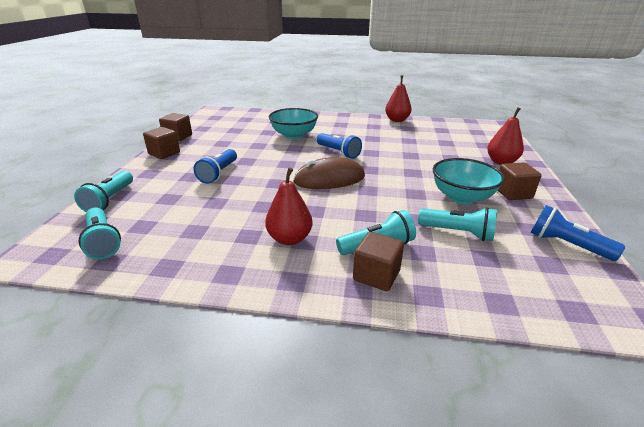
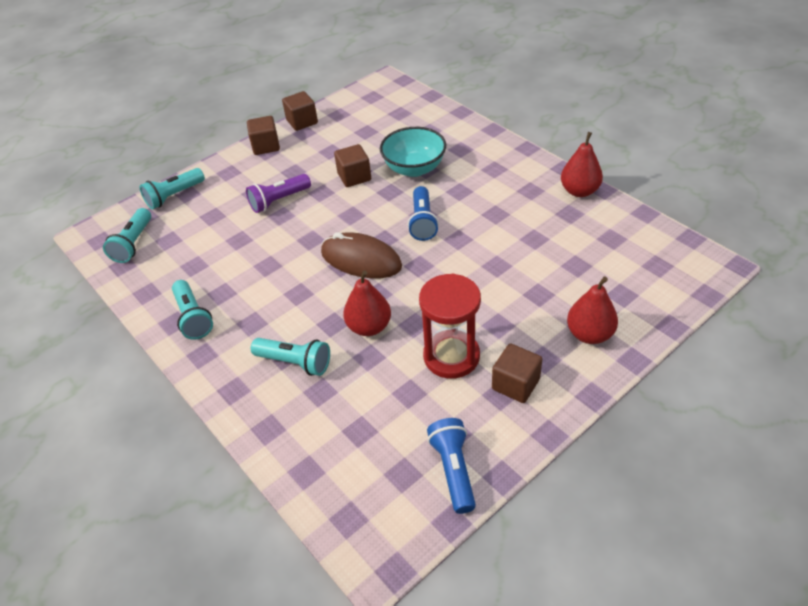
camera: 45 degrees right, 15 degrees up
(219, 173) = (279, 200): blue flashlight -> purple flashlight
(289, 239) = (244, 314): red pear -> red pear (369, 327)
(376, 275) = (257, 388): brown cube -> brown cube (354, 177)
(457, 232) = (378, 392): turquoise flashlight -> turquoise flashlight (193, 317)
(462, 197) = (451, 356): turquoise bowl -> red hourglass

